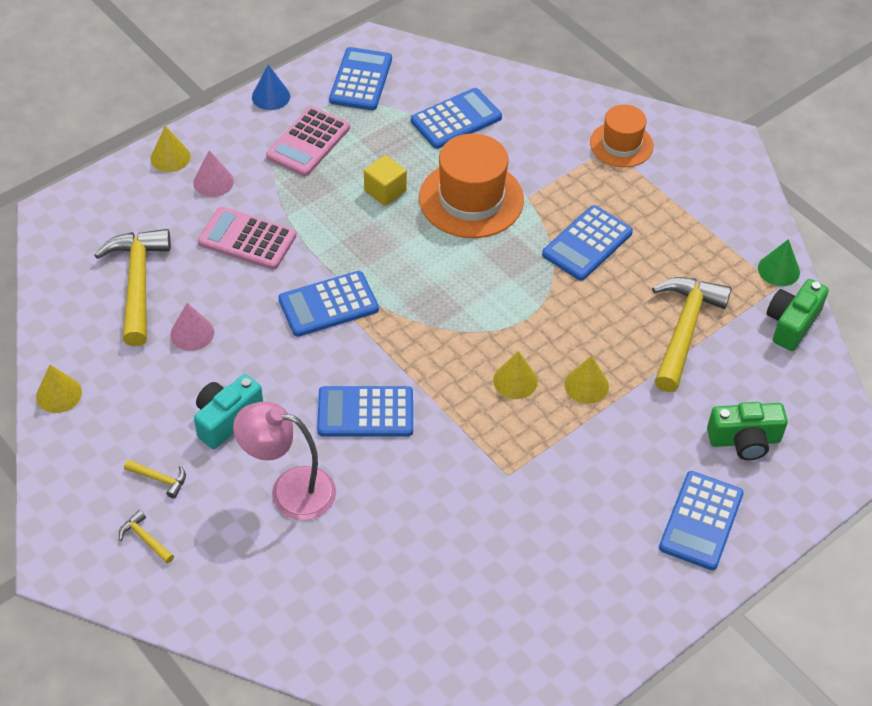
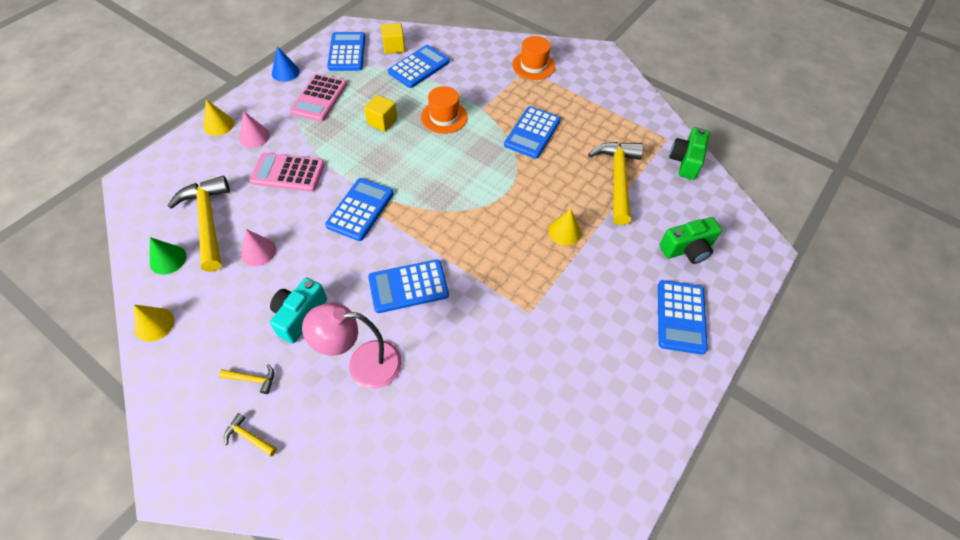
camera: 15 degrees left, 5 degrees up
(328, 305) = (360, 209): blue calculator -> blue calculator turned 150 degrees clockwise
(428, 83) = (394, 47): none -> yellow cube
(471, 199) = (444, 117): orange hat -> orange hat, size x0.63
(515, 381) = (513, 239): yellow cone -> none
(778, 270) = (663, 127): green cone -> green cone (168, 259)

